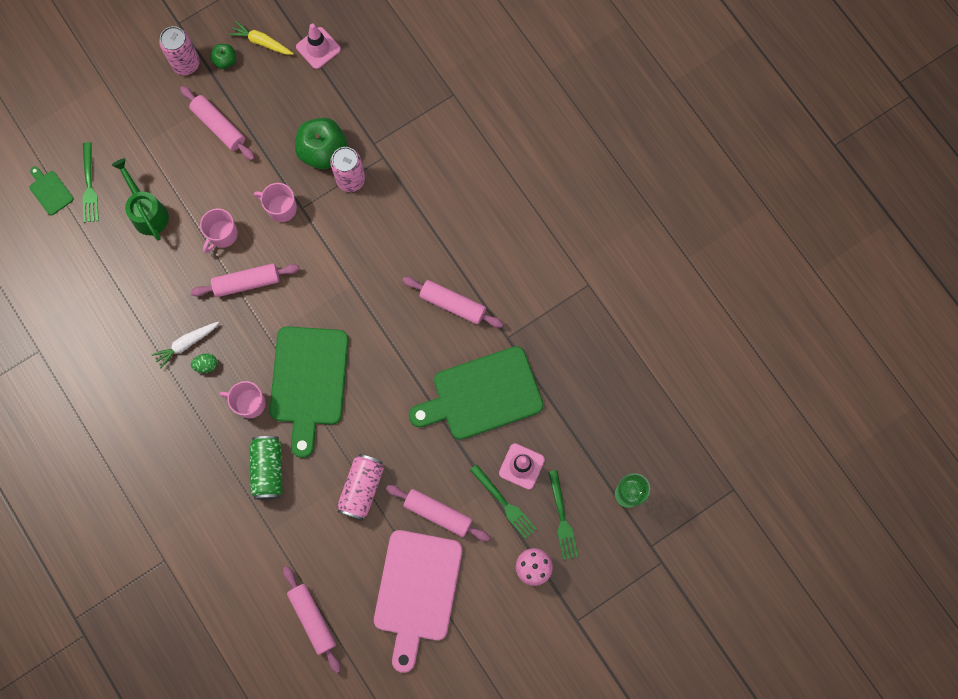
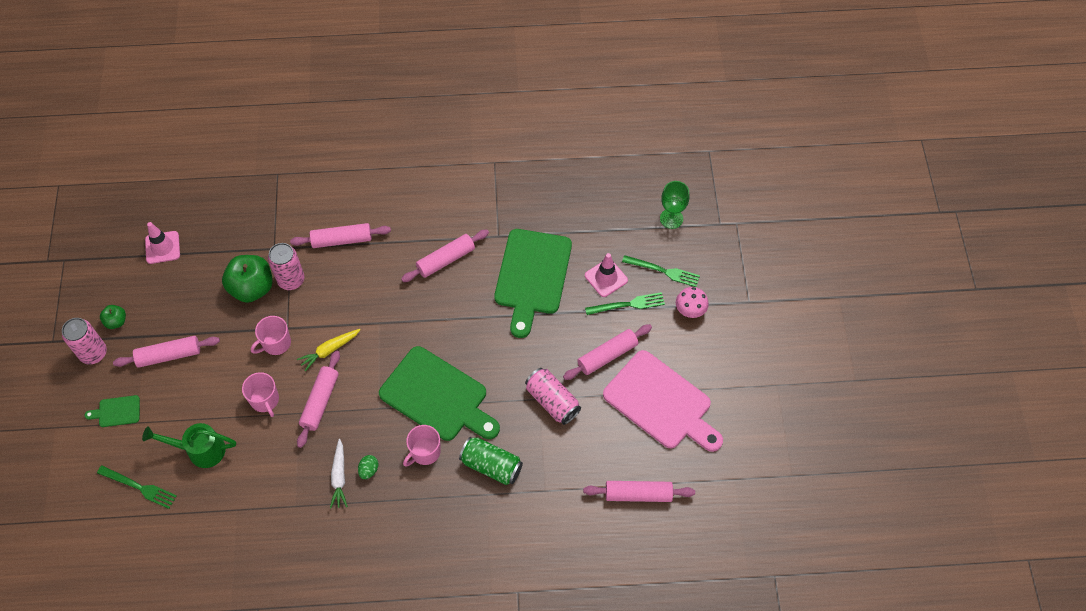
camera: 60 degrees left, 15 degrees down
(50, 191) = (118, 524): green cutting board -> green cutting board (117, 411)
(262, 42) = (123, 286): yellow carrot -> yellow carrot (329, 350)
(418, 197) = (342, 240): none -> pink rolling pin

